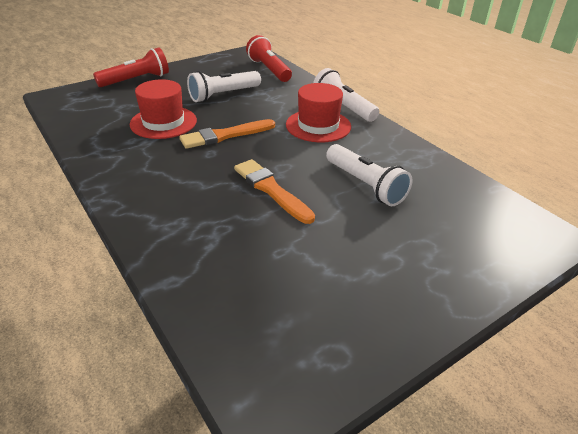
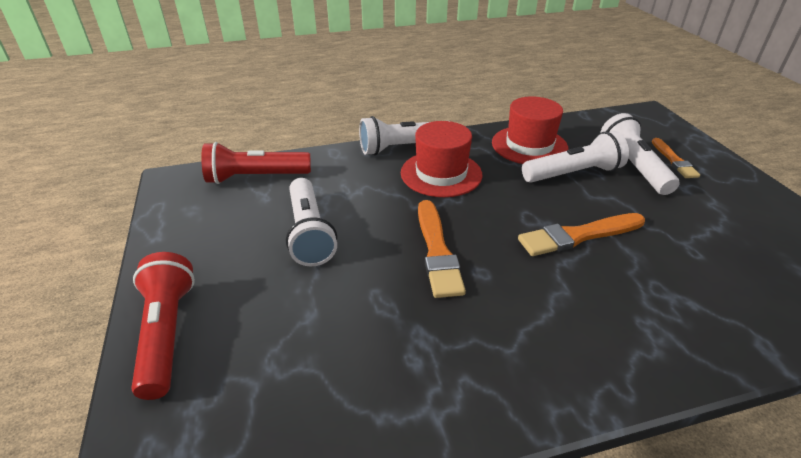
camera: 70 degrees left, 0 degrees up
(163, 122) = (367, 311): red hat -> red hat (529, 145)
(407, 220) = (633, 167): none -> white flashlight
(446, 249) = (674, 160): none -> orange brush

